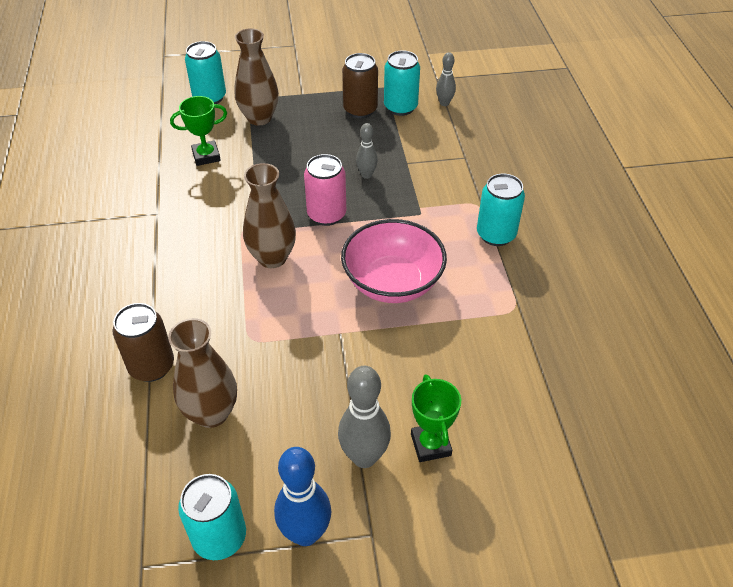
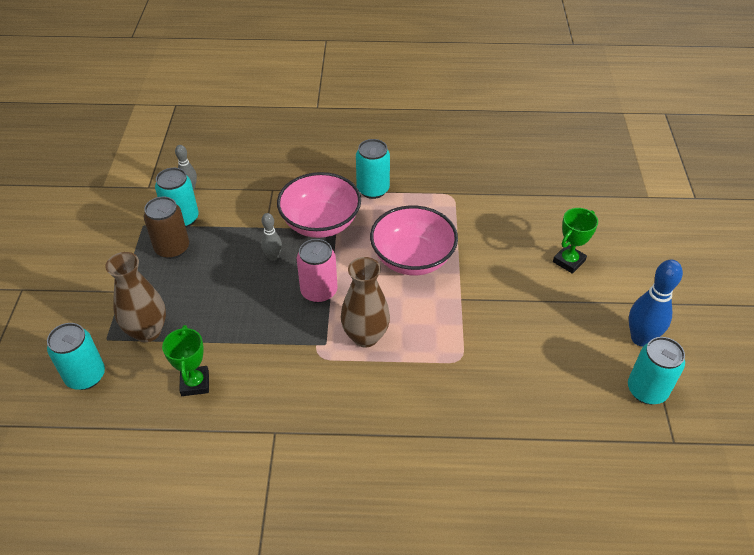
camera: 80 degrees left, 0 degrees up
(152, 366) = (483, 435): brown can -> none
(211, 413) = (536, 391): brown vase -> none
(364, 457) = (578, 298): grey bowling pin -> none
(426, 200) = (320, 223): none -> pink bowl
(430, 445) = (569, 261): green trophy -> green trophy turned 45 degrees counterclockwise

